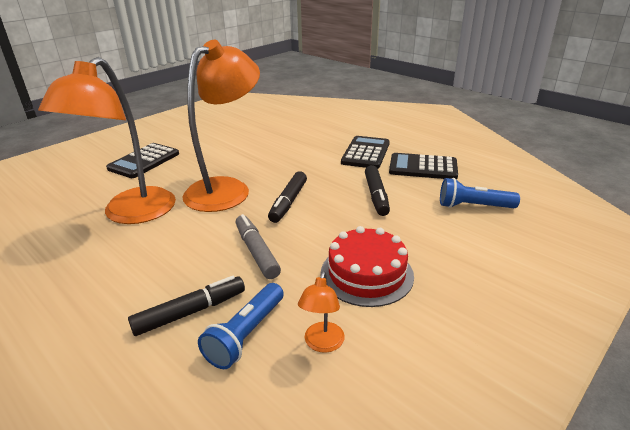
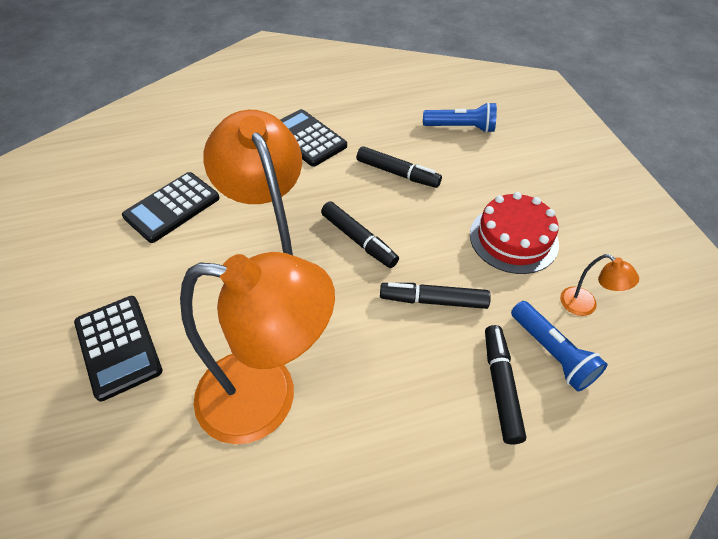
camera: 60 degrees left, 20 degrees up
(131, 214) = (267, 397): orange lamp -> orange lamp turned 45 degrees counterclockwise
(256, 252) = (433, 301): grey marker -> black marker
(423, 167) = (372, 118): black calculator -> black calculator (172, 207)
(473, 206) = (460, 127): blue flashlight -> blue flashlight turned 120 degrees counterclockwise

